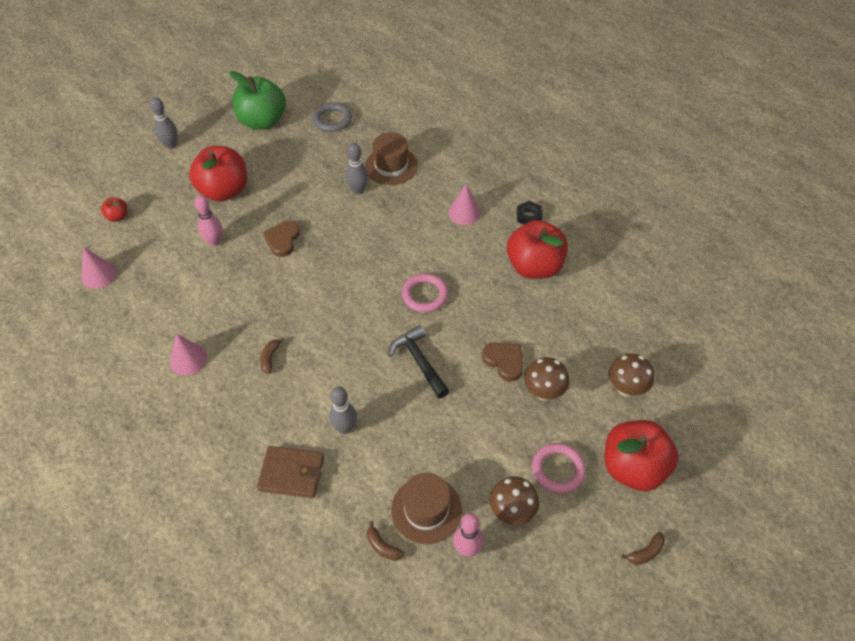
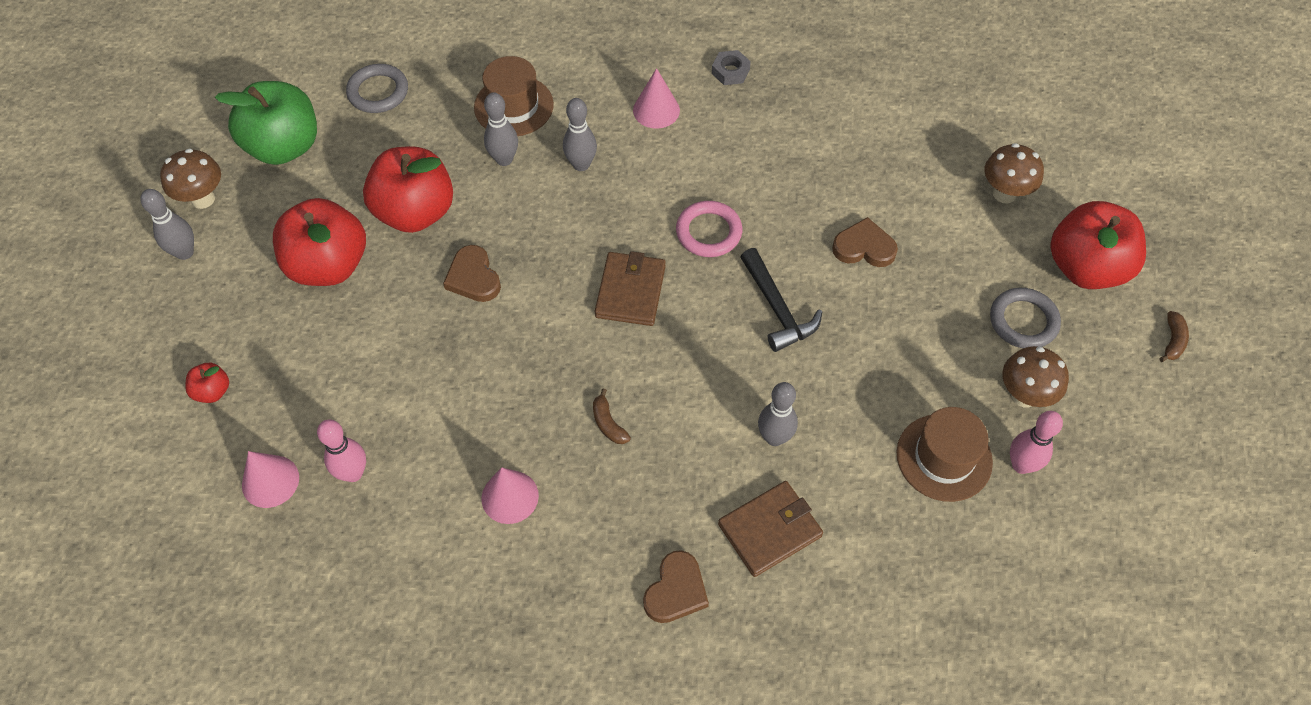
camera: 40 degrees left, 5 degrees up
(214, 241) = (386, 336): pink bowling pin -> pink bowling pin (353, 473)
(214, 466) = (676, 590): none -> brown heart
(351, 299) = (630, 291): none -> brown wallet
(382, 546) = (941, 528): brown banana -> none
(394, 217) = (581, 164): none -> grey bowling pin
(419, 361) = (777, 309): black hammer -> black hammer turned 135 degrees counterclockwise
(528, 216) = (730, 71): black nut -> grey nut
(534, 266) = (792, 124): red apple -> red apple (415, 212)
(543, 392) = (933, 252): brown mushroom -> brown mushroom (203, 199)
(558, 470) = (1023, 321): pink ring -> grey ring

